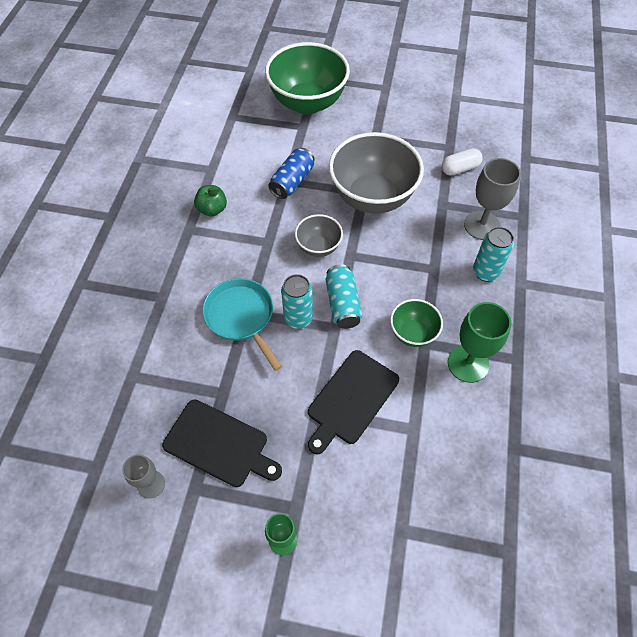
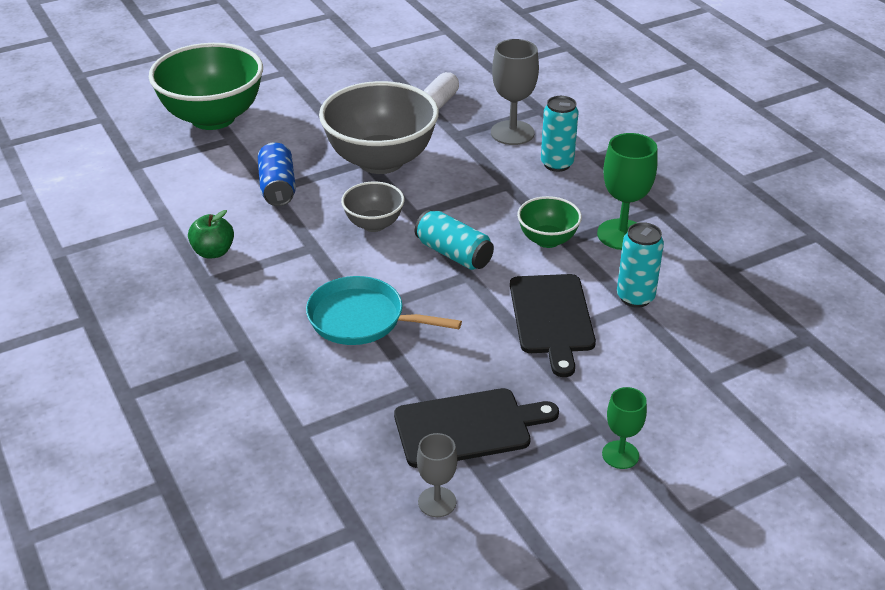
camera: 40 degrees left, 20 degrees down
(298, 318) = (423, 288): turquoise can -> turquoise can (635, 297)

